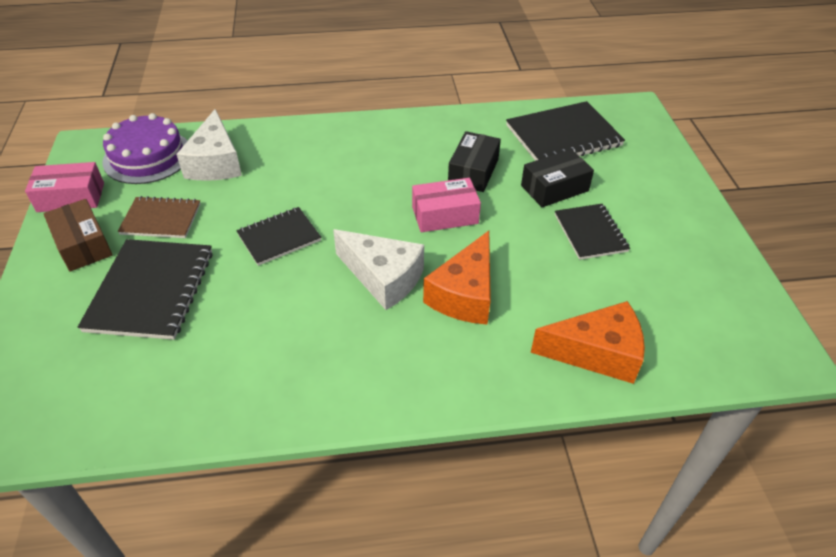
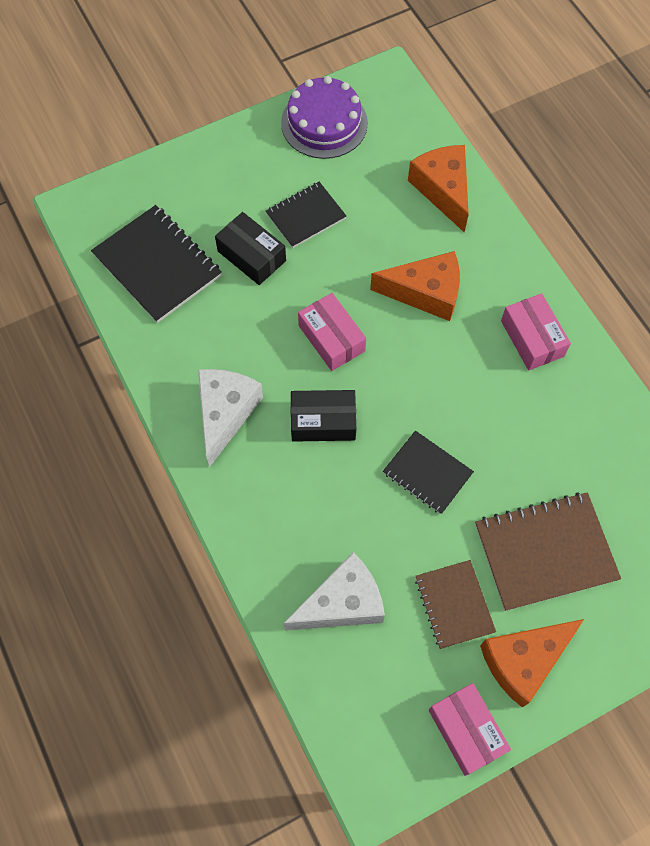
camera: 110 degrees left, 20 degrees up
(83, 245) = (524, 660): brown box -> orange cheese
(147, 156) = (363, 691): purple cake -> purple cake (324, 123)
(151, 290) = (545, 552): black notebook -> brown notebook
(367, 364) = (532, 338): none -> pink box
(383, 277) = (436, 361): white cheese -> white cheese (225, 413)
(473, 171) = (253, 333): black box -> black box (323, 421)

